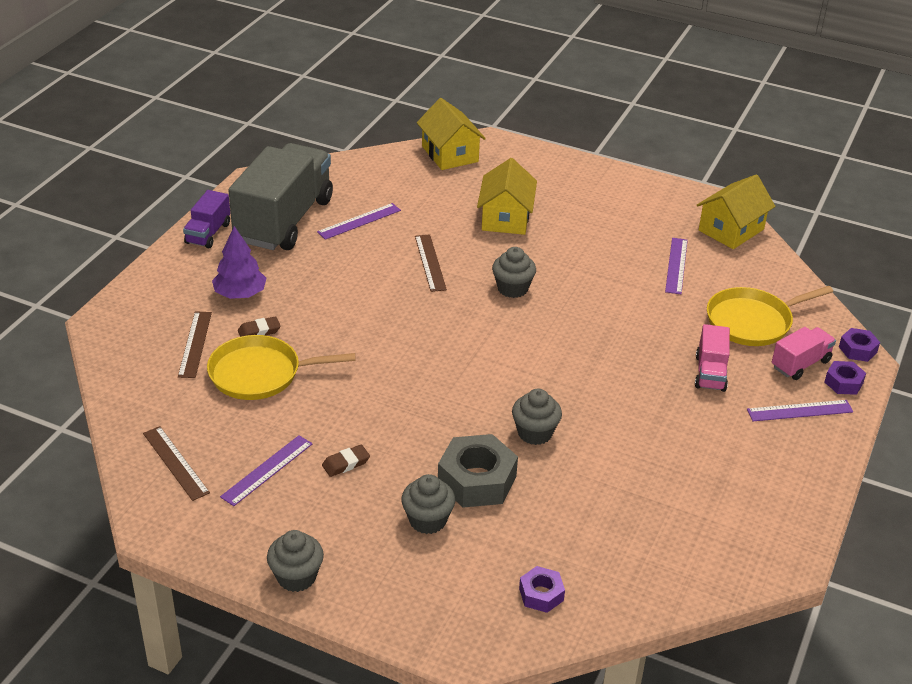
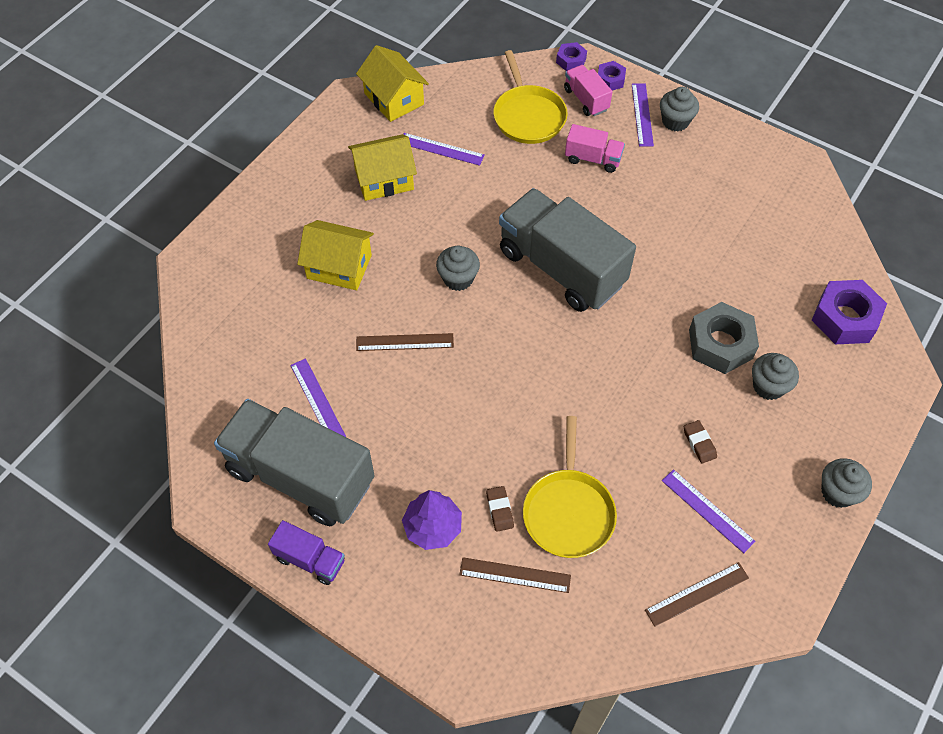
camera: 80 degrees left, 20 degrees up
(450, 154) = (205, 300): yellow house -> yellow house (384, 179)
(535, 433) = (663, 293): grey cupcake -> grey cupcake (675, 121)
(541, 594) = (845, 318): purple nut -> purple nut, size x1.87
(547, 356) = (561, 268): none -> grey truck

